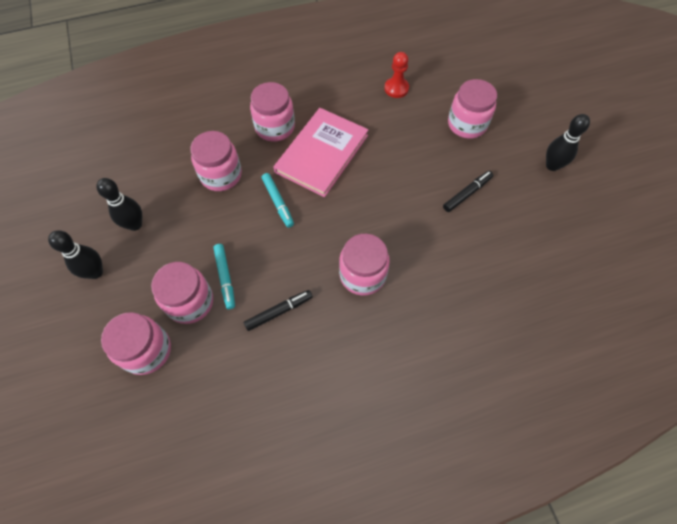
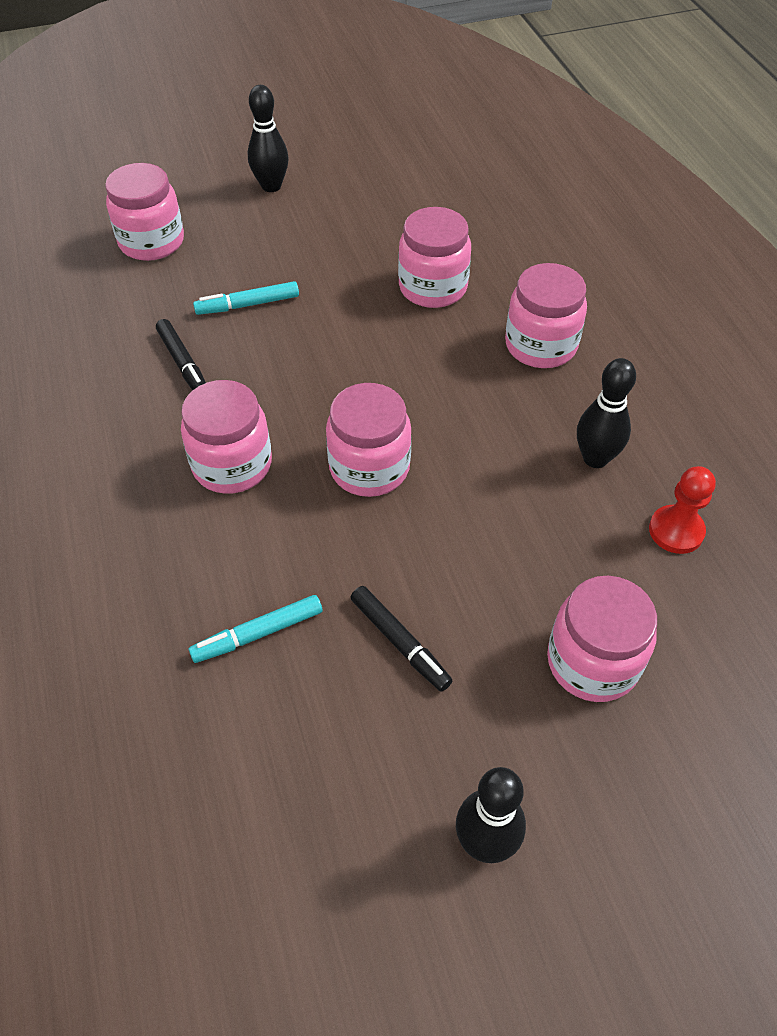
camera: 90 degrees right, 10 degrees down
(135, 224) = (343, 211): black bowling pin -> black bowling pin (595, 458)
(190, 302) = (214, 273): pink jar -> pink jar (369, 468)
(278, 202) = (380, 355): turquoise marker -> turquoise marker (258, 634)
(322, 154) = (486, 410): pink book -> none

